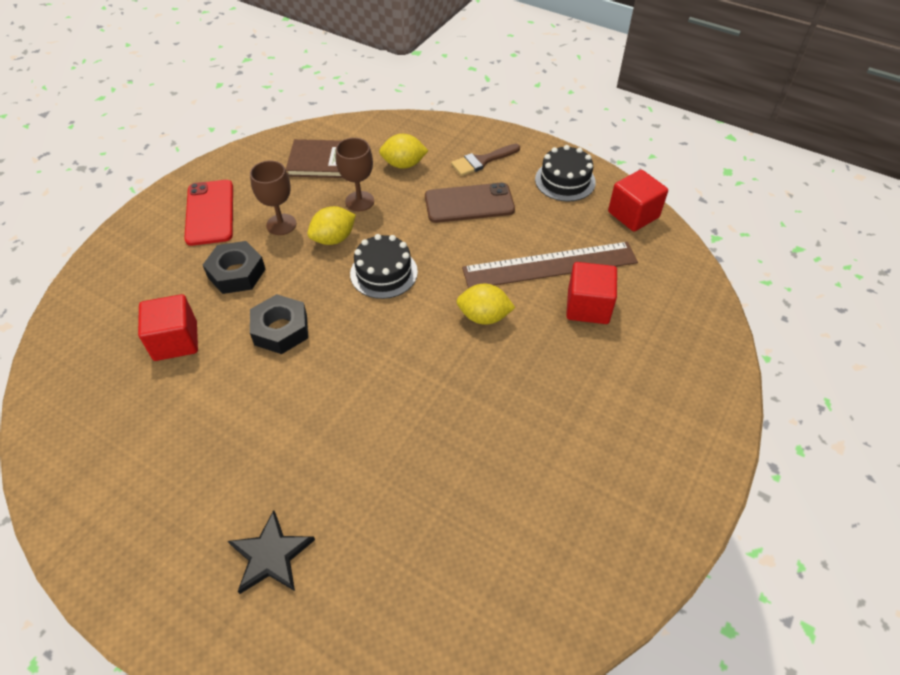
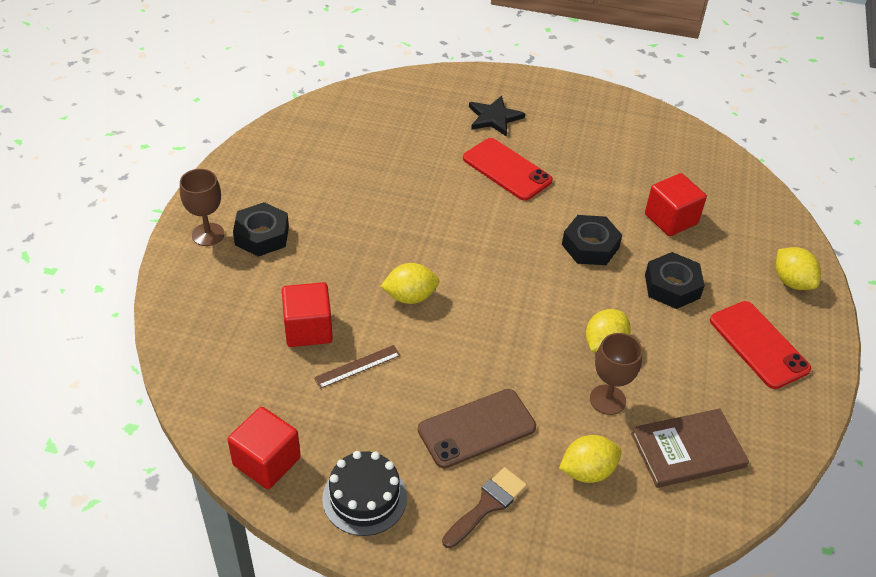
camera: 160 degrees right, 5 degrees down
(128, 254) = (792, 281): none -> yellow lemon
(281, 224) = (672, 348): brown goblet -> brown goblet (208, 234)
(307, 453) = (507, 169): none -> red phone
(384, 273) = (529, 319): black cake -> none
(550, 265) = (357, 366): brown ruler -> brown ruler, size x0.45
(626, 424) = (262, 235): none -> black nut

